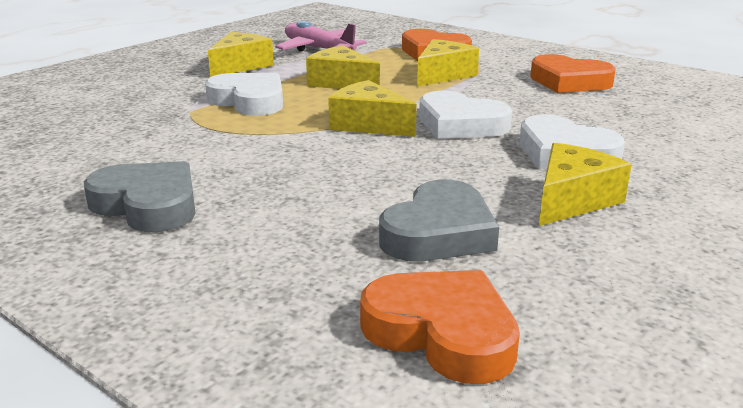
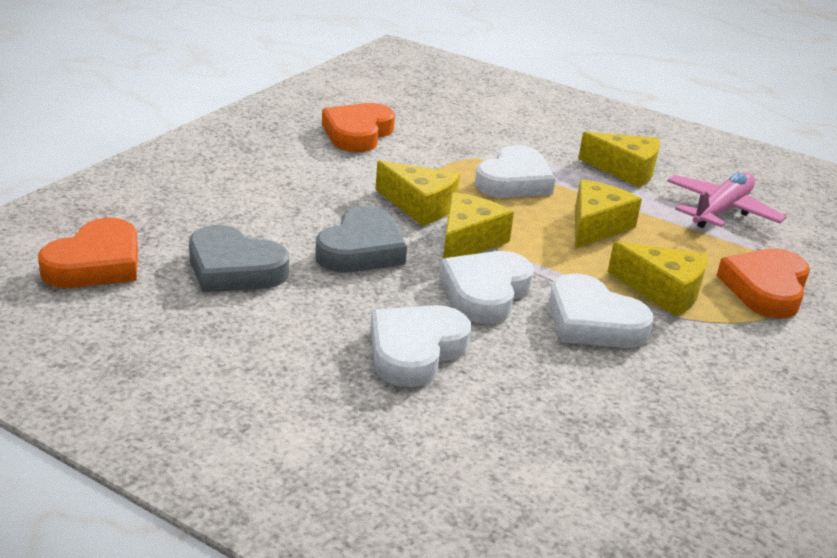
camera: 80 degrees right, 5 degrees up
(148, 205) = (281, 159): grey heart -> grey heart (361, 249)
(493, 96) = (593, 322): none -> white heart
(569, 82) = (688, 389): orange heart -> orange heart (357, 133)
(572, 200) = (297, 340): yellow cheese -> yellow cheese (420, 206)

